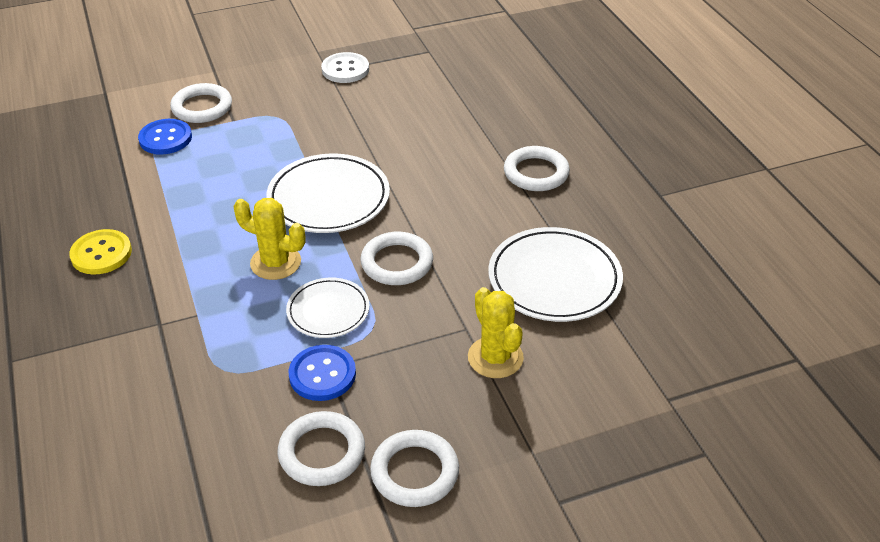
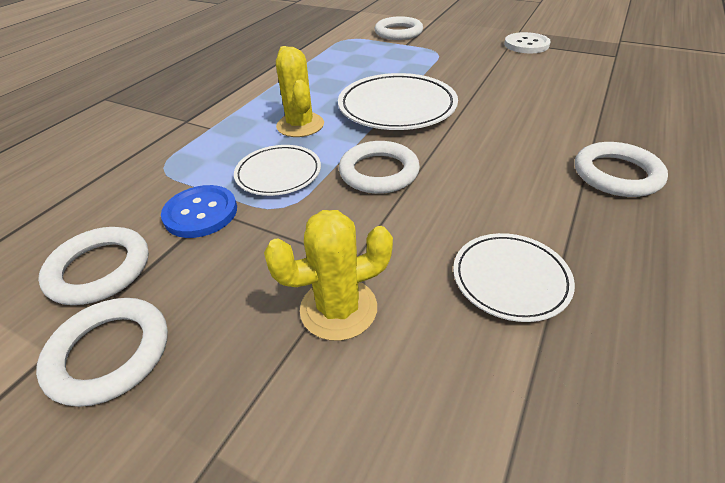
camera: 50 degrees right, 0 degrees up
(101, 254) = (228, 74): yellow button -> none
(165, 138) = (353, 38): blue button -> none
(495, 357) = (338, 309): yellow cactus -> yellow cactus turned 45 degrees clockwise
(554, 279) = (510, 279): white plate -> white plate, size x0.60

